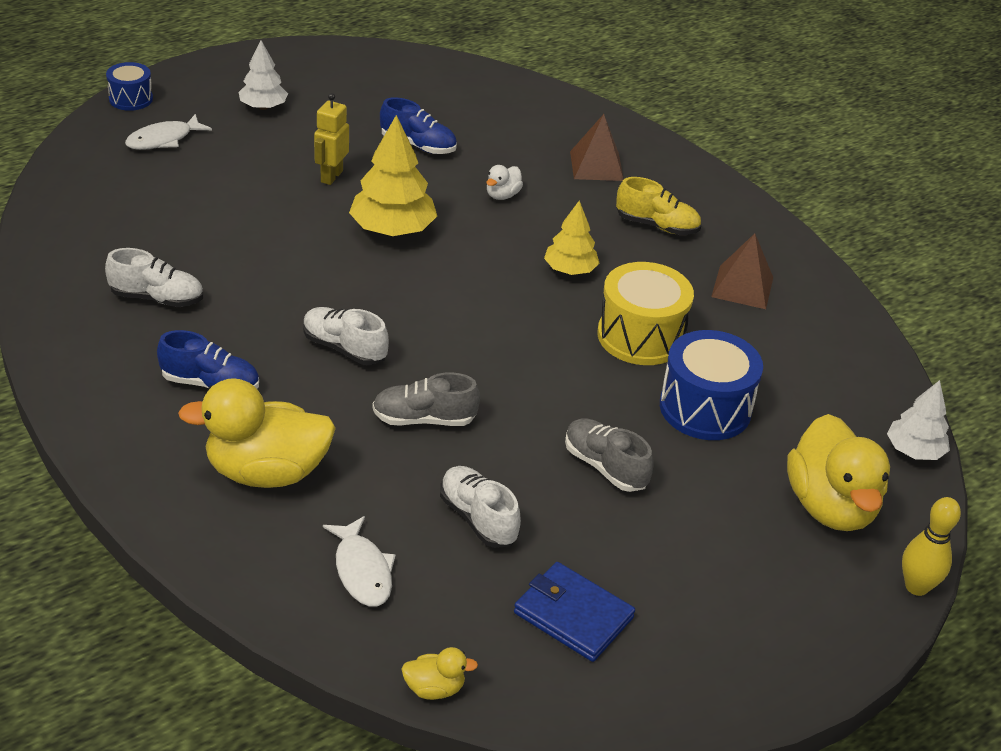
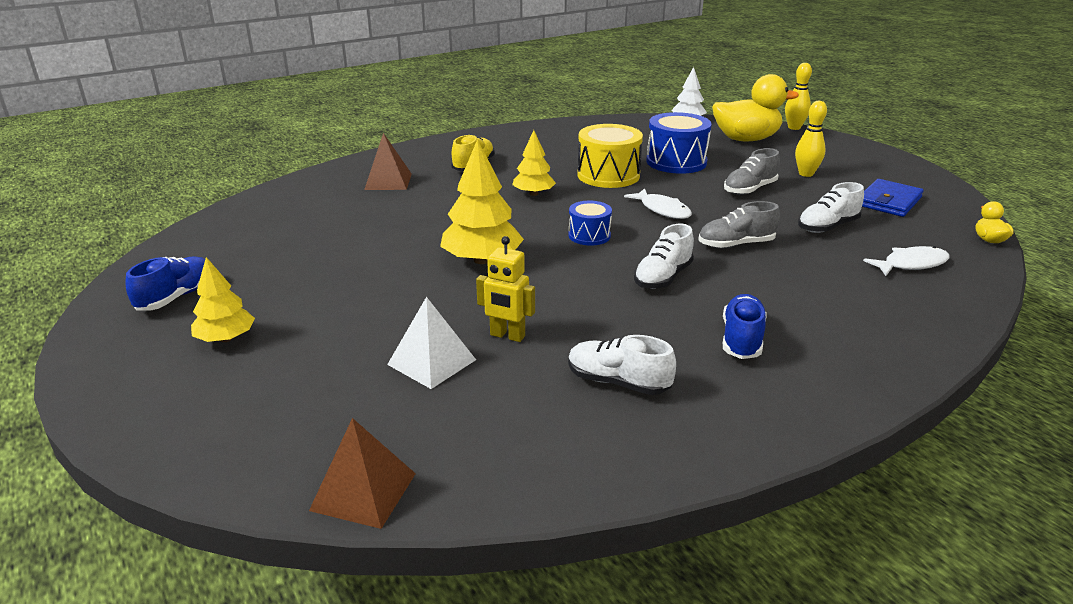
camera: 85 degrees left, 10 degrees down
(131, 99) = (156, 448): blue drum -> blue drum (589, 235)
(157, 298) = (618, 382): white shoe -> white shoe turned 75 degrees counterclockwise
(163, 140) = (280, 408): white fish -> white fish (662, 210)
(209, 203) = (431, 362): none -> white pyramid
(263, 107) = (226, 338): white tree -> yellow tree
(266, 472) = (838, 305): yellow duck -> none
(331, 176) = (387, 292): yellow robot -> yellow robot (507, 336)
(418, 145) = (338, 250): blue shoe -> blue shoe (177, 297)
(424, 419) = (736, 245): grey shoe -> grey shoe turned 75 degrees clockwise
(502, 195) = (428, 215): white duck -> none
(678, 545) = (806, 174): none -> yellow bowling pin
(742, 287) = (545, 146): brown pyramid -> brown pyramid (363, 491)

